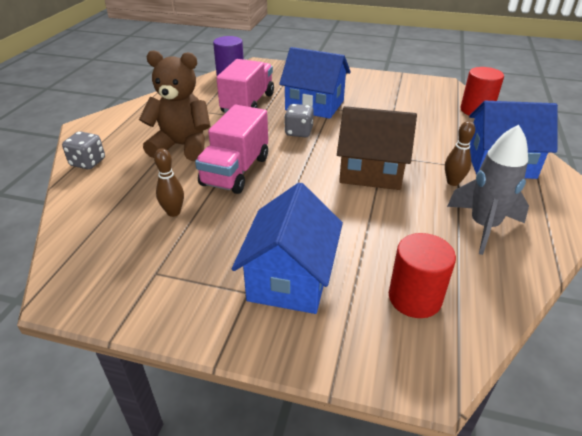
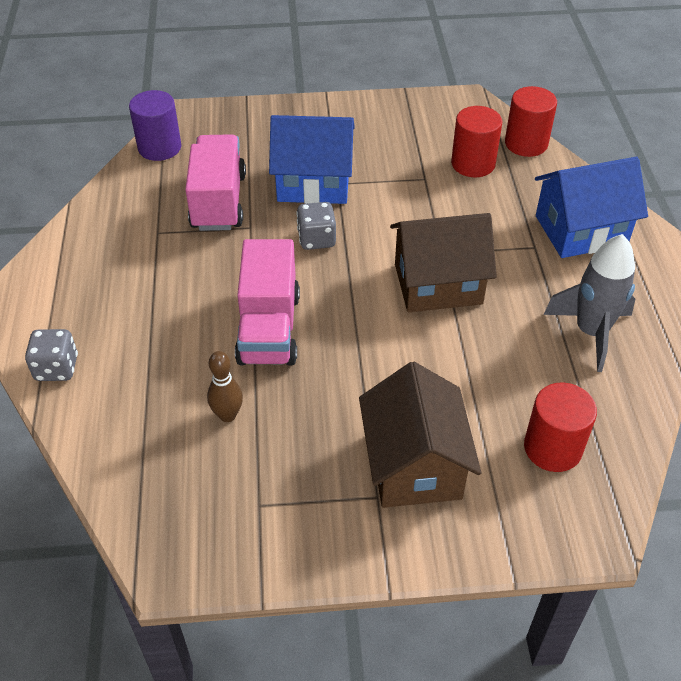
camera: 20 degrees left, 10 degrees up
(182, 146) = (172, 305): brown teddy bear -> none
(290, 278) = (414, 465): blue house -> brown house
(431, 114) = (473, 164): none -> red cylinder
(453, 182) = (537, 275): brown bowling pin -> none

